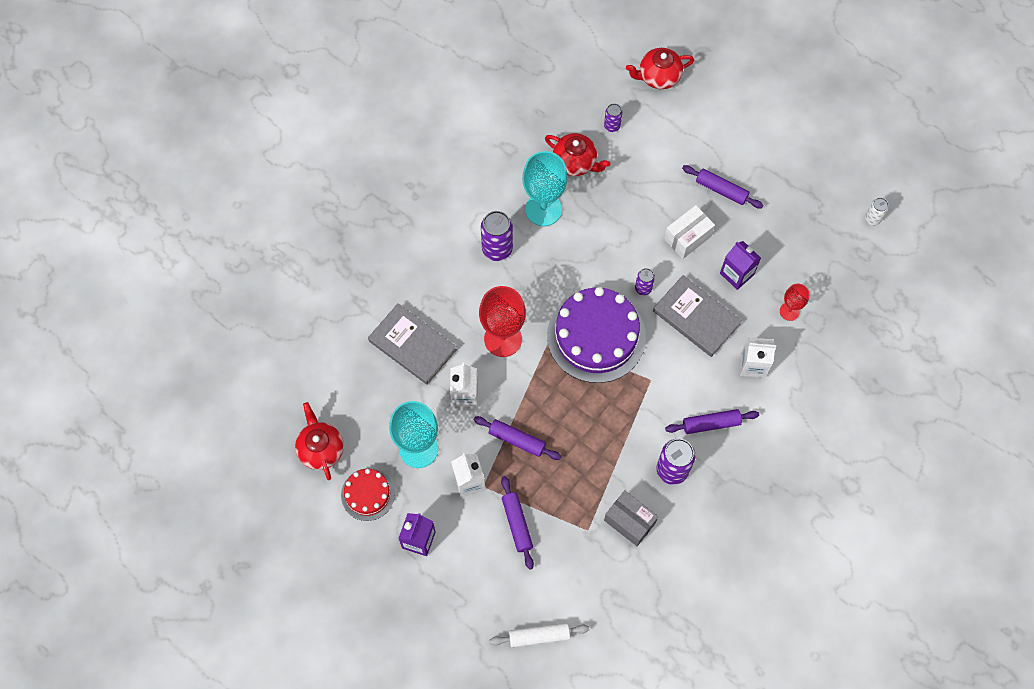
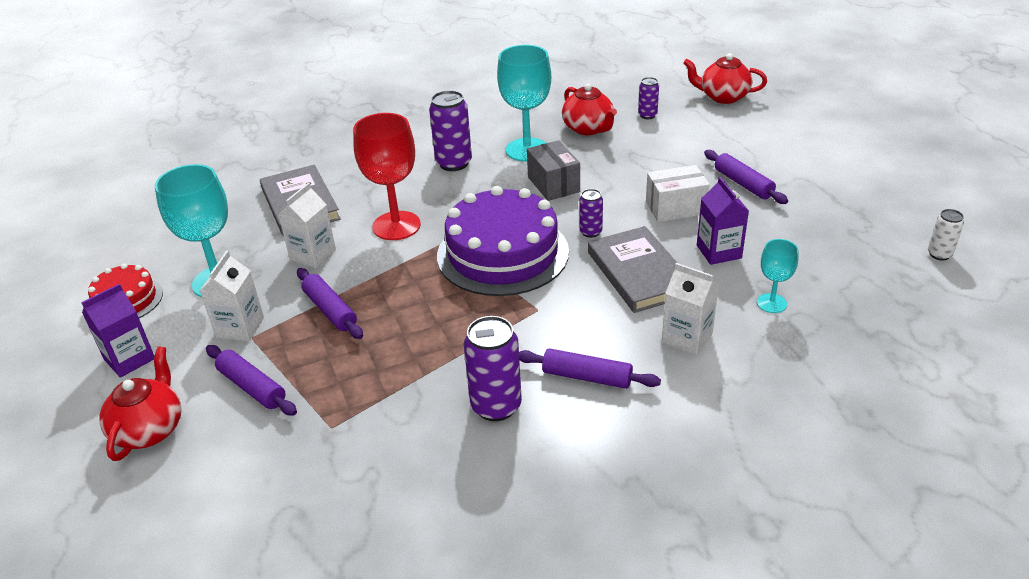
camera: 30 degrees right, 30 degrees down
(321, 449) = (126, 250): red teapot -> red teapot (150, 429)
(517, 524) = (252, 387): purple rolling pin -> purple rolling pin turned 60 degrees counterclockwise
(539, 636) = (154, 522): white rolling pin -> none
(629, 521) = (393, 440): grey box -> grey box (553, 184)
(789, 311) = (771, 303): red goblet -> turquoise goblet

